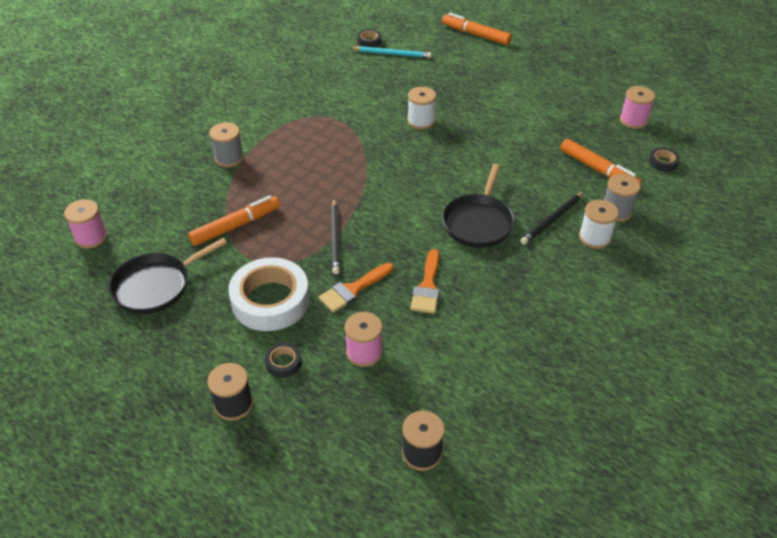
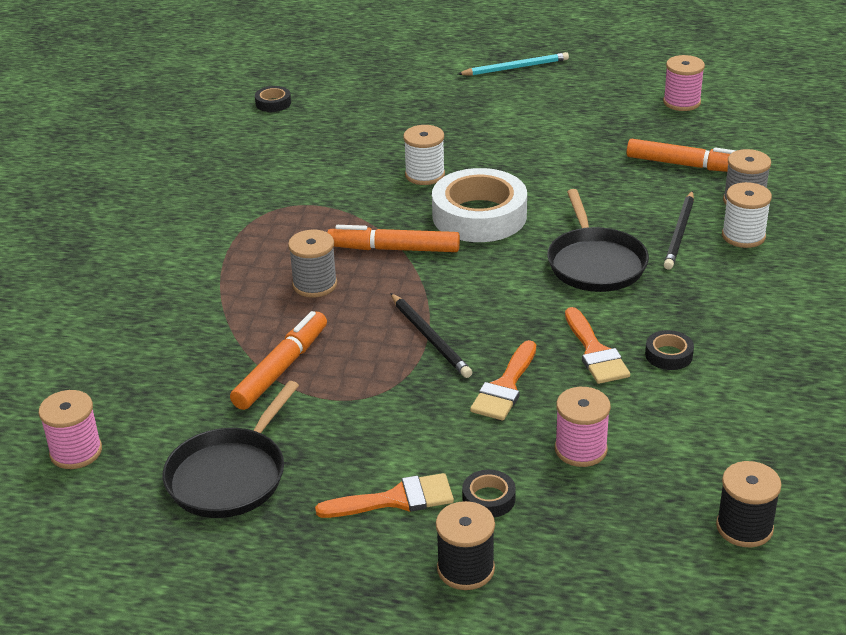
camera: 25 degrees left, 10 degrees down
(229, 158) = (197, 293): grey spool -> grey spool (315, 284)
(231, 340) = (395, 499): none -> orange brush
(270, 300) = (408, 436): white tape -> white tape (479, 216)
(392, 54) = (318, 109): turquoise pencil -> turquoise pencil (515, 68)
(475, 35) = (409, 60): orange marker -> orange marker (393, 249)
(663, 162) = (751, 136): black tape -> black tape (668, 355)

